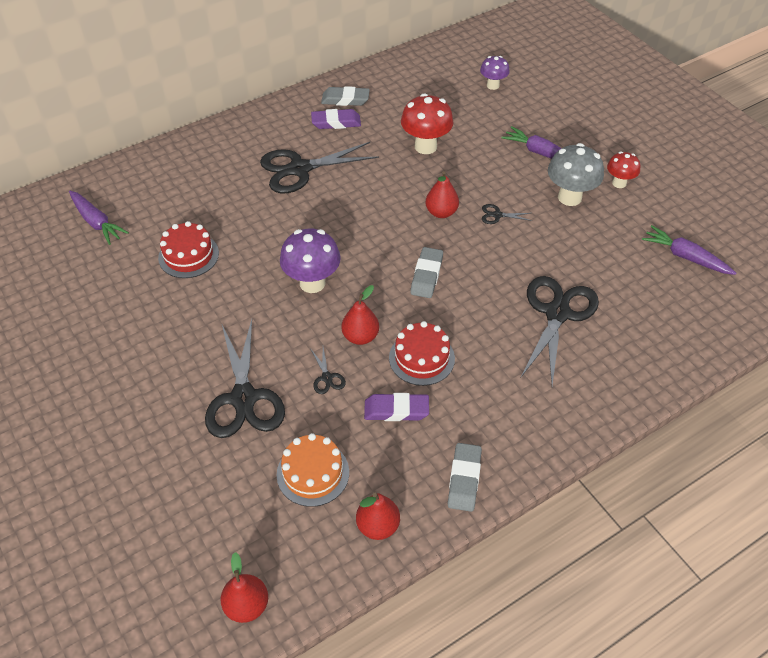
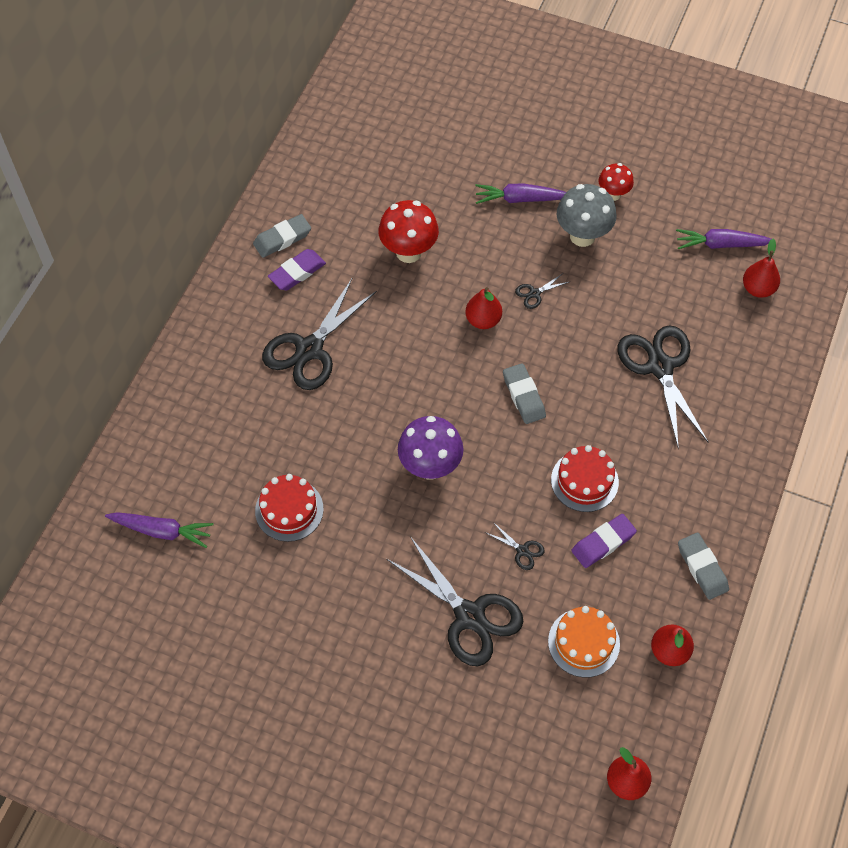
camera: 35 degrees left, 10 degrees up
(360, 336) = (517, 493): red pear -> red pear (758, 289)
(493, 85) = (414, 139): purple mushroom -> none

